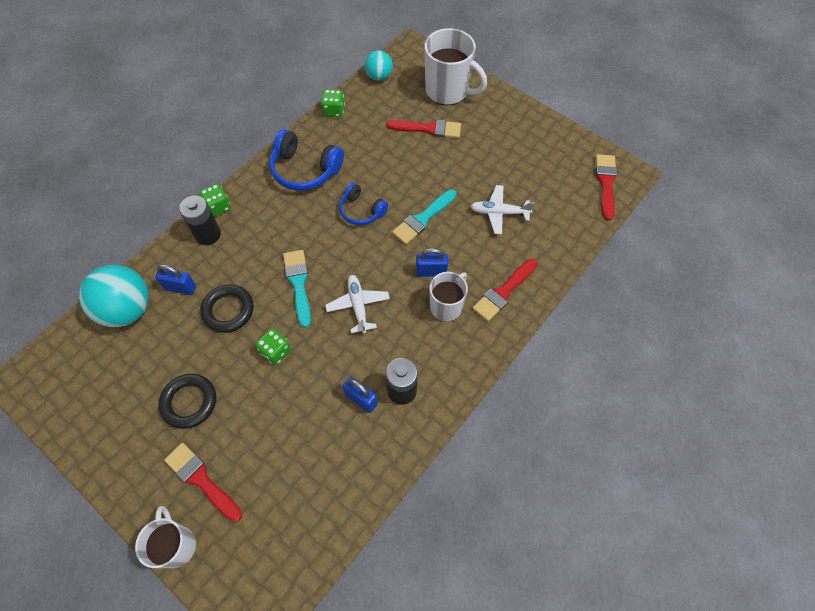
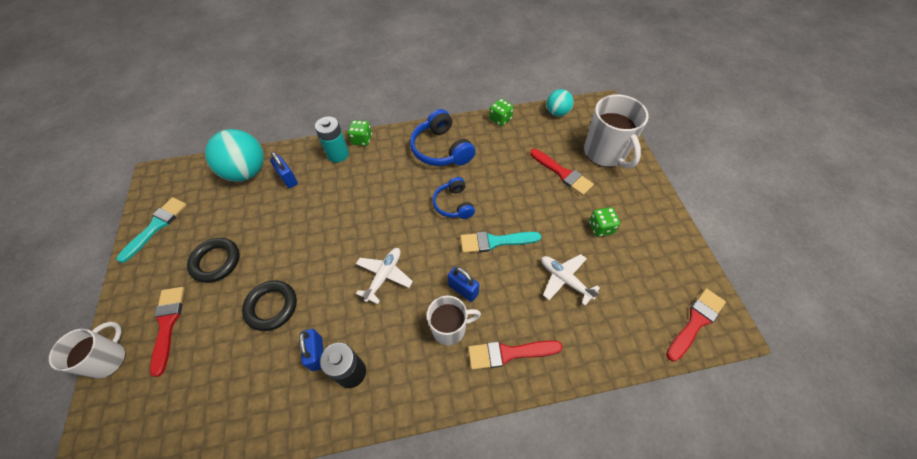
camera: 40 degrees right, 5 degrees down
(208, 234) = (338, 154): black battery -> turquoise battery
(228, 310) = (299, 215): black ring -> black ring (272, 307)
(276, 351) = (299, 268): green dice -> green dice (600, 228)
(298, 283) = (360, 228): turquoise brush -> turquoise brush (156, 226)

